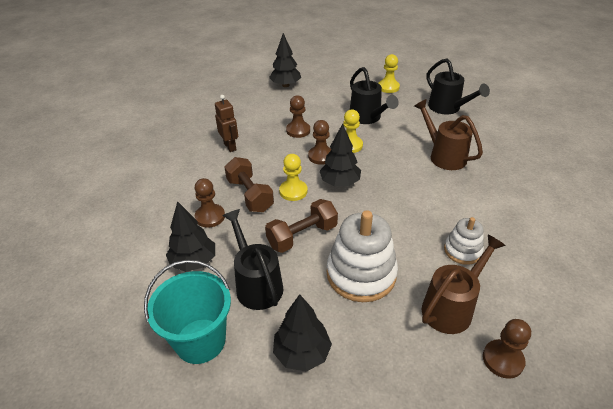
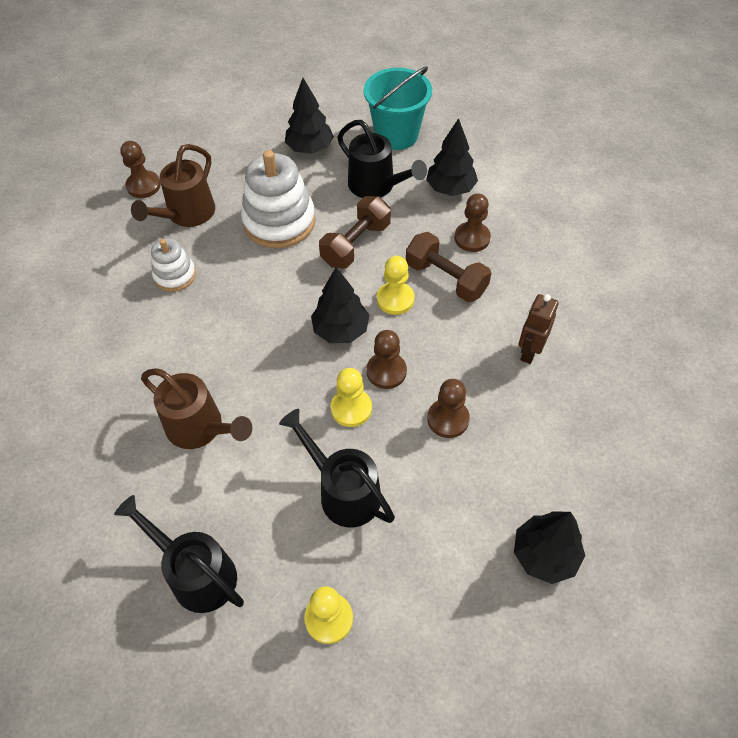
camera: 160 degrees right, 15 degrees up
(230, 146) = (529, 351): brown robot -> brown robot turned 75 degrees clockwise

